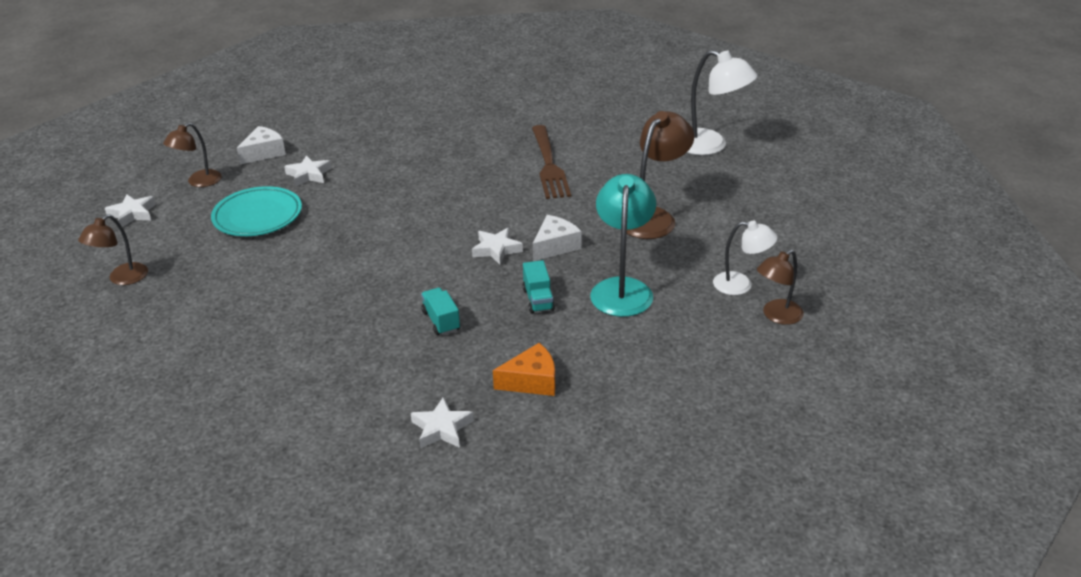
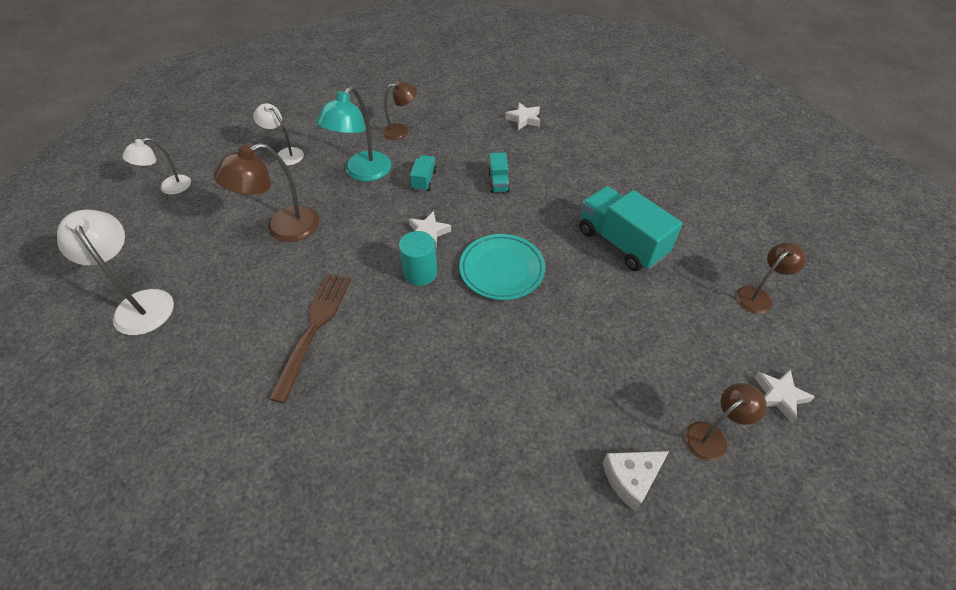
camera: 160 degrees left, 15 degrees up
(258, 216) = (635, 345): turquoise plate -> turquoise plate (502, 269)
(272, 291) = (621, 243): none -> turquoise truck
(308, 175) = (576, 403): white star -> none
(482, 217) = (420, 273): none -> turquoise cylinder
(531, 381) = (461, 130): orange cheese -> none
(555, 246) = (381, 223): white cheese -> none
(776, 316) = (288, 129): brown lamp -> brown lamp (401, 131)
(821, 220) = (169, 187): none -> white lamp

